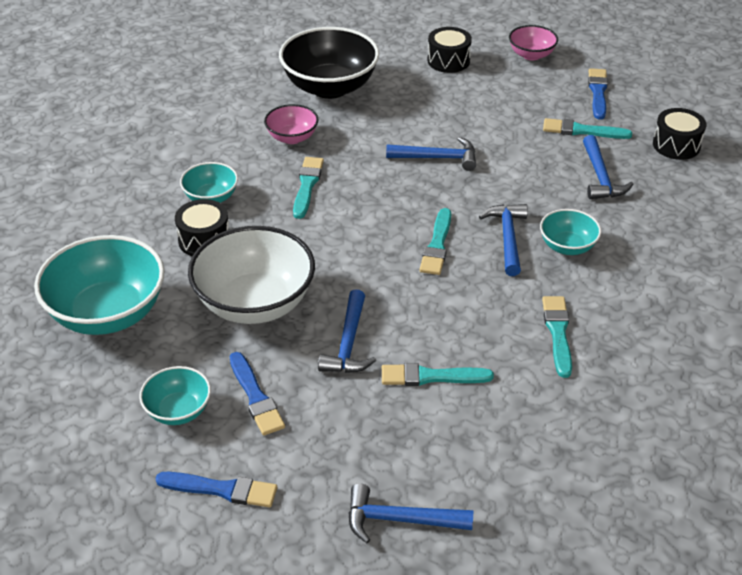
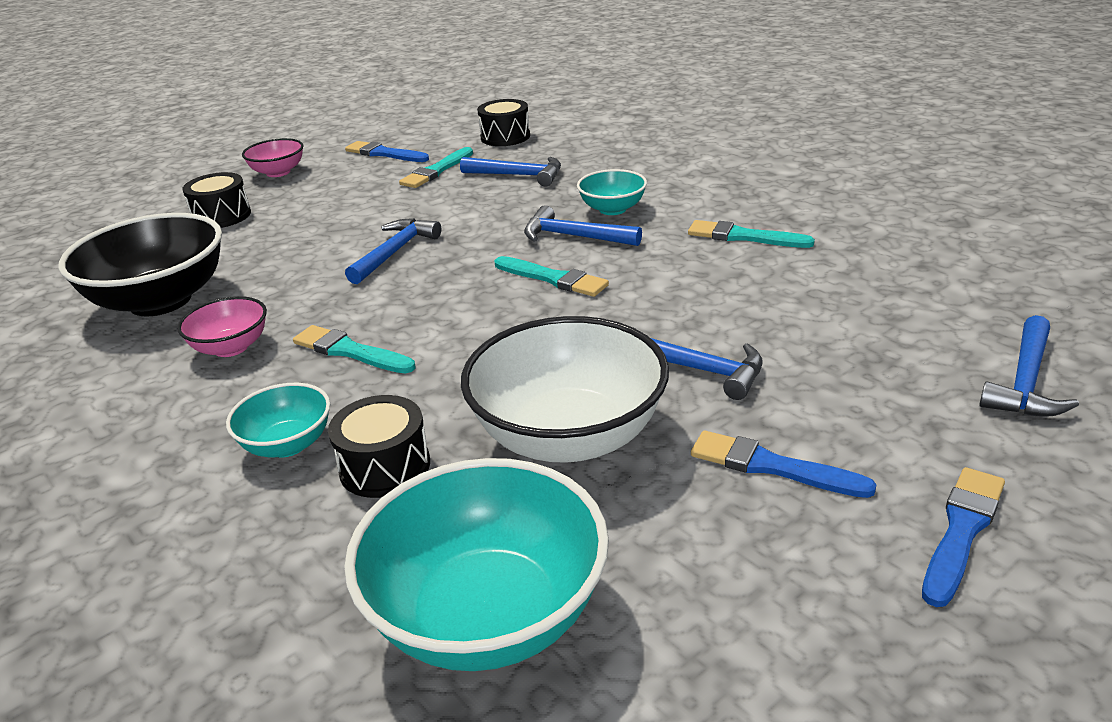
camera: 65 degrees left, 10 degrees down
(178, 411) = (776, 555): turquoise bowl -> none
(256, 397) = (772, 466): blue brush -> blue brush turned 150 degrees counterclockwise
(431, 376) = (782, 320): turquoise brush -> none

